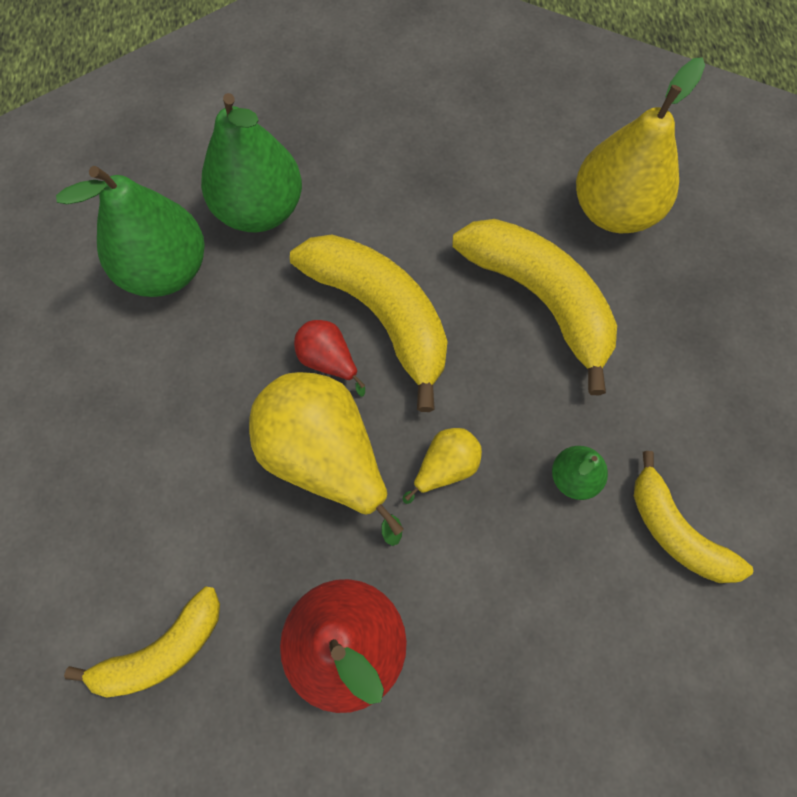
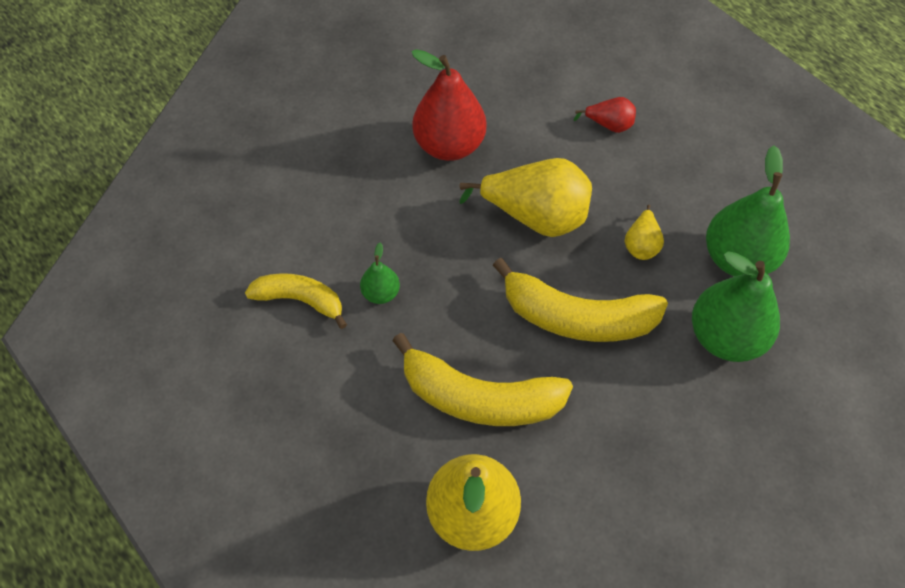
camera: 145 degrees right, 10 degrees down
(162, 650) = (536, 95): yellow banana -> none
(328, 361) = (583, 269): red pear -> red pear (609, 125)
(445, 467) = (462, 253): yellow pear -> yellow pear (641, 245)

